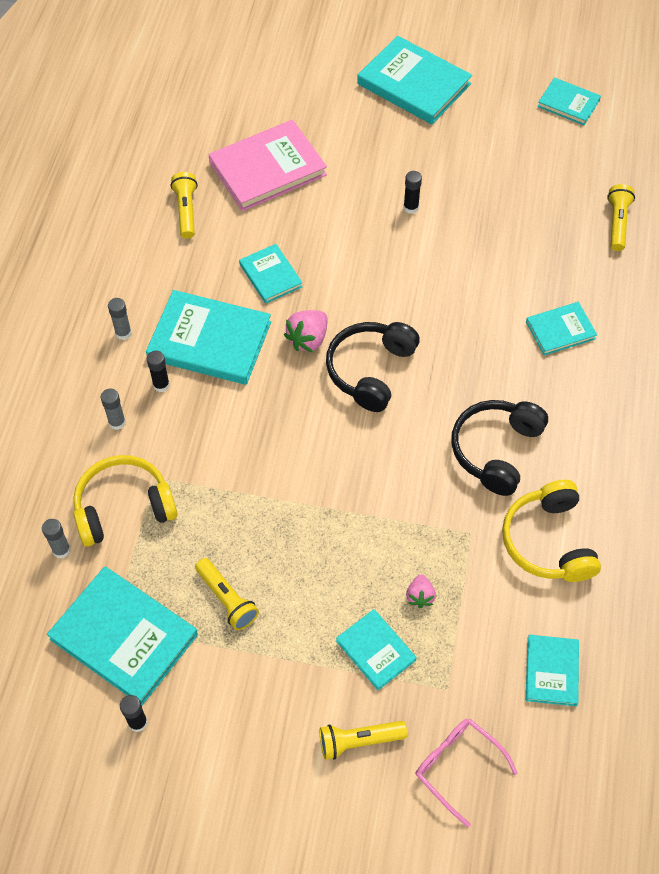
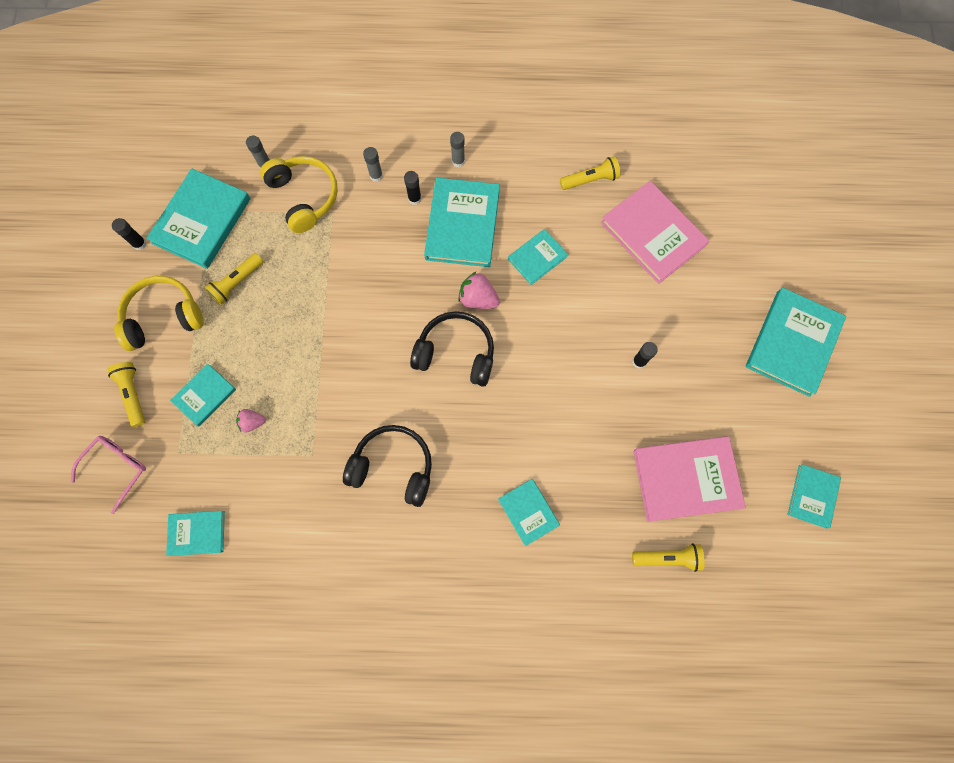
camera: 80 degrees right, 15 degrees up
(540, 193) = (686, 479): none -> pink book
(548, 541) = (312, 520): yellow headphones -> yellow headphones (163, 317)

